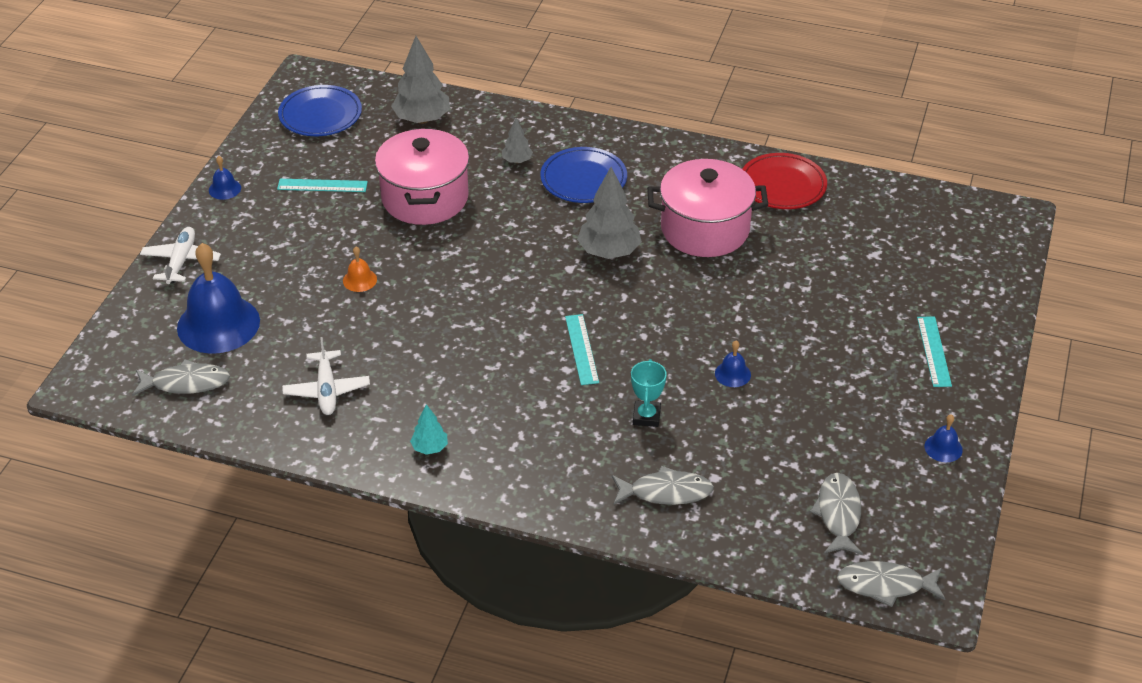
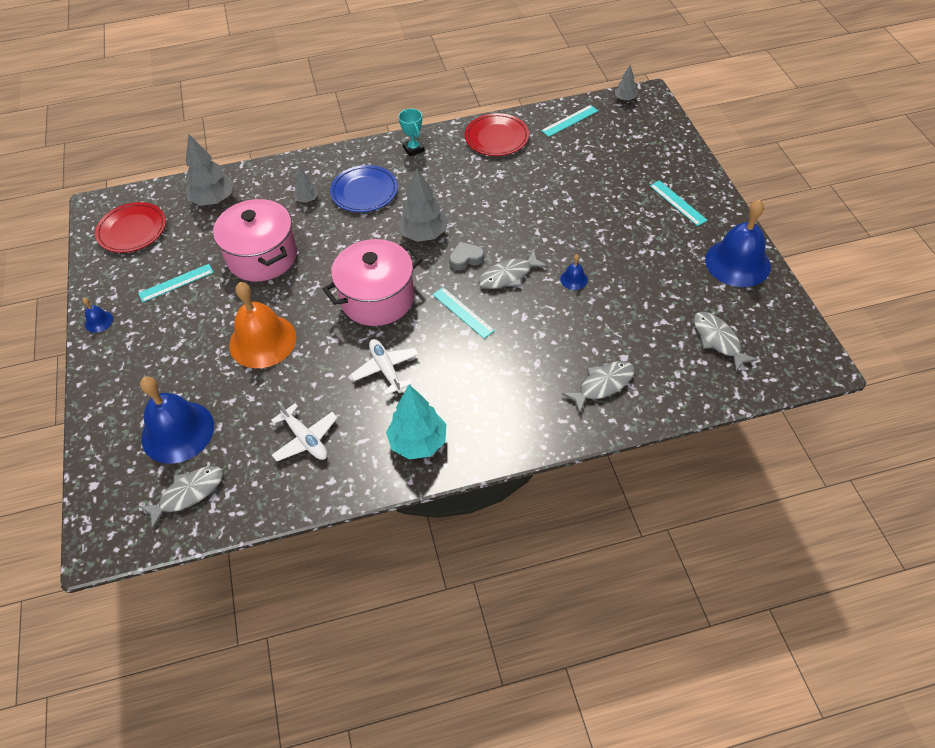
camera: 30 degrees left, 10 degrees up
(181, 261) = (107, 396): white plane -> white plane (386, 369)
(320, 115) = (132, 230): blue plate -> red plate
(359, 280) = (262, 341): orange bell -> orange bell, size x2.34
(430, 448) = (418, 442): turquoise tree -> turquoise tree, size x1.91
(632, 297) = (466, 259): none -> grey heart
(646, 416) = (545, 338): turquoise trophy -> turquoise trophy (413, 149)
(705, 229) = (473, 189): pink pot -> pink pot (377, 298)
(885, 585) = (786, 373): grey fish -> grey fish (508, 276)
(888, 203) = (569, 121): none -> turquoise ruler
(943, 448) = (737, 263): blue bell -> blue bell, size x2.34
(982, 207) = (625, 99): none -> grey tree

